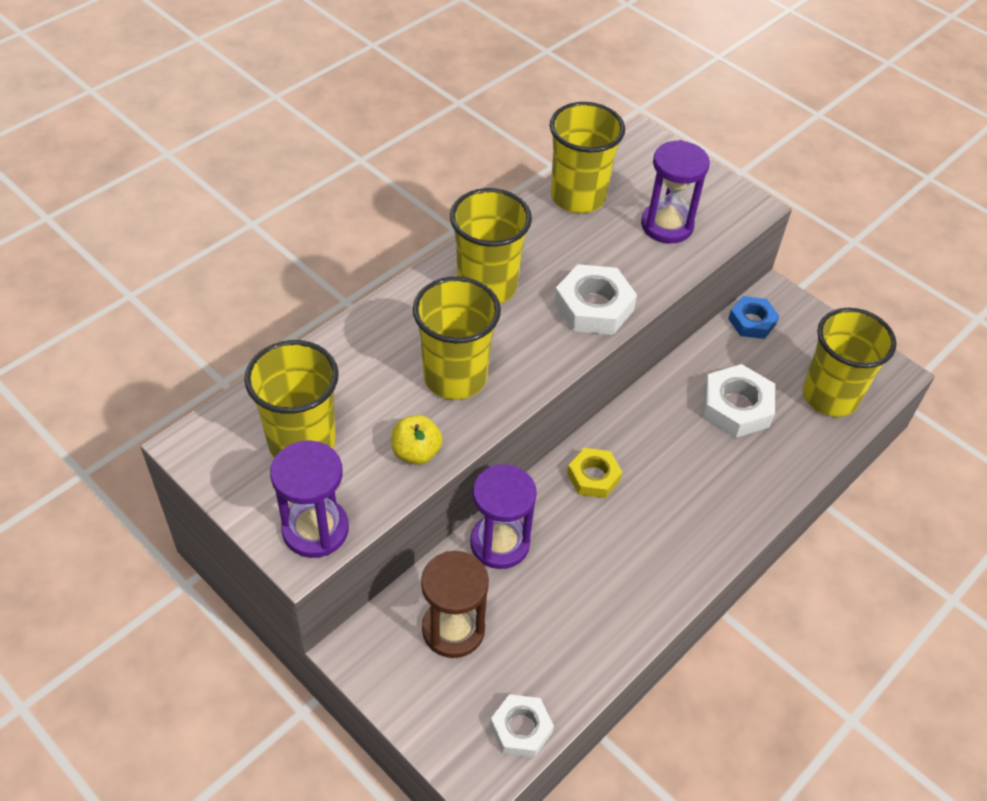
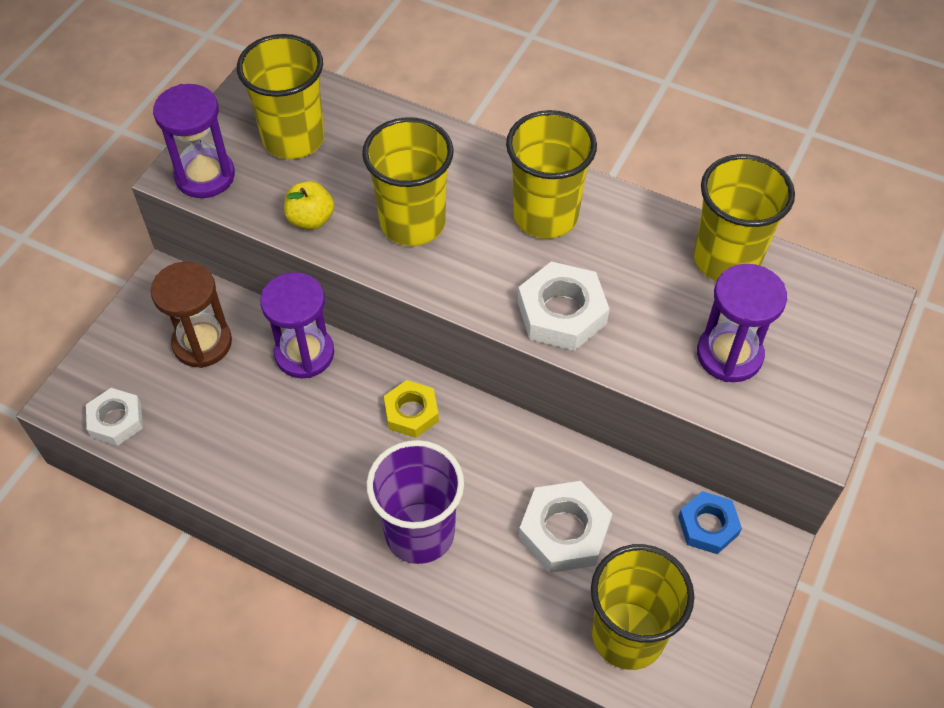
camera: 75 degrees right, 5 degrees up
(714, 502) = (419, 533): none -> purple cup

